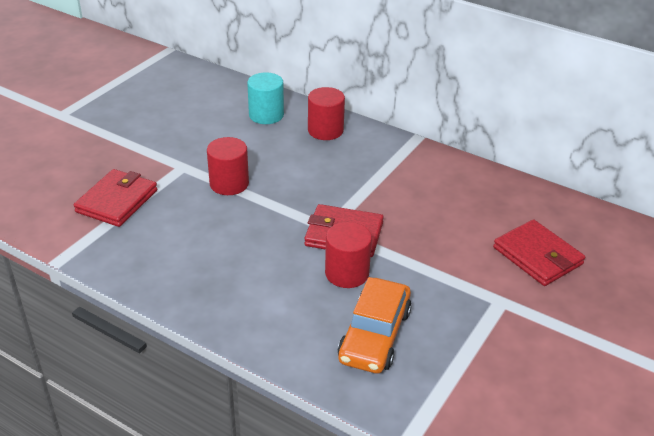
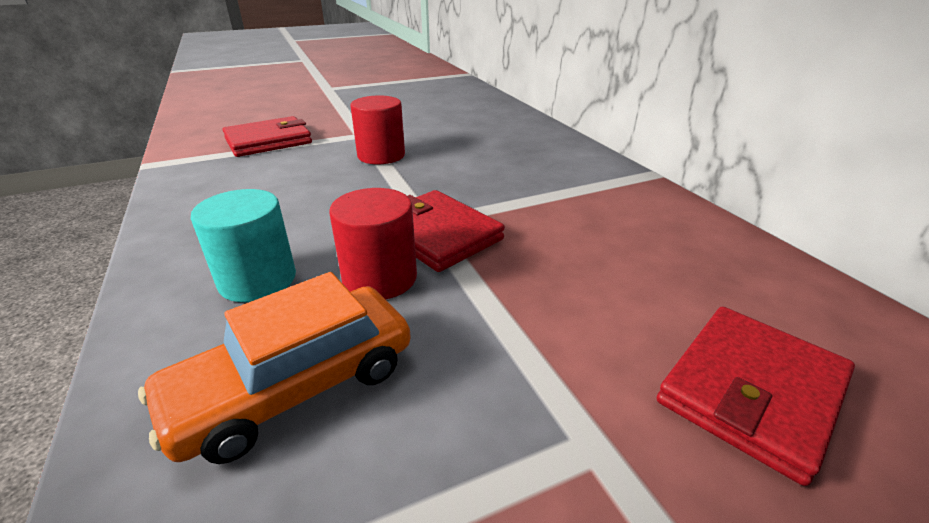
camera: 35 degrees right, 5 degrees down
(266, 115) = (492, 121): turquoise cylinder -> turquoise cylinder (257, 280)
(325, 130) = (540, 143): red cylinder -> none
(537, 256) = (751, 391): red wallet -> red wallet turned 45 degrees clockwise

